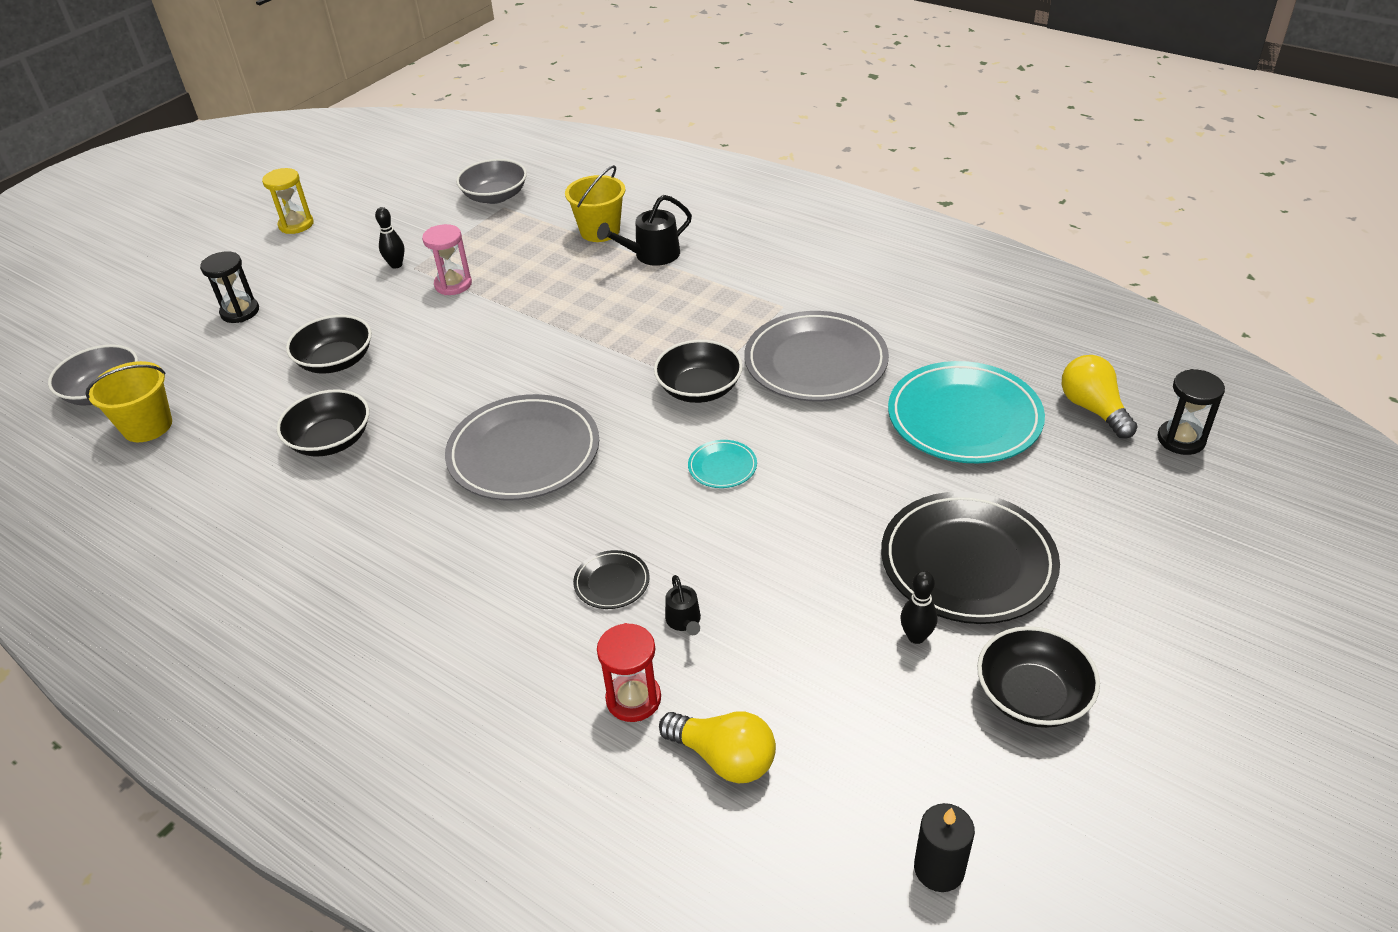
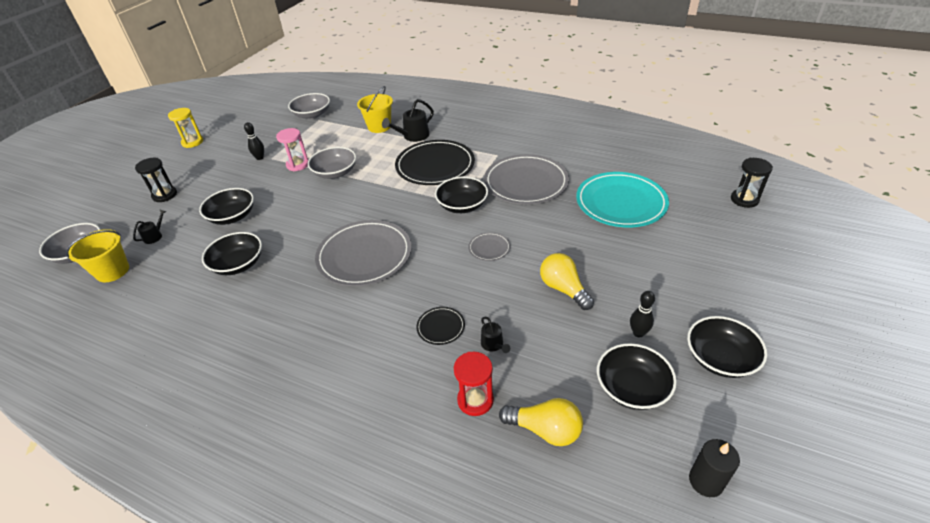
camera: 10 degrees left, 0 degrees up
(216, 378) = (155, 236): none -> black watering can
(509, 306) = (335, 173): none -> grey bowl
(722, 467) = (489, 248): turquoise plate -> grey plate
(876, 718) = (632, 388): none -> black bowl
(967, 562) = (652, 284): black plate -> black plate (435, 166)
(1093, 409) = (690, 189): yellow light bulb -> yellow light bulb (563, 289)

